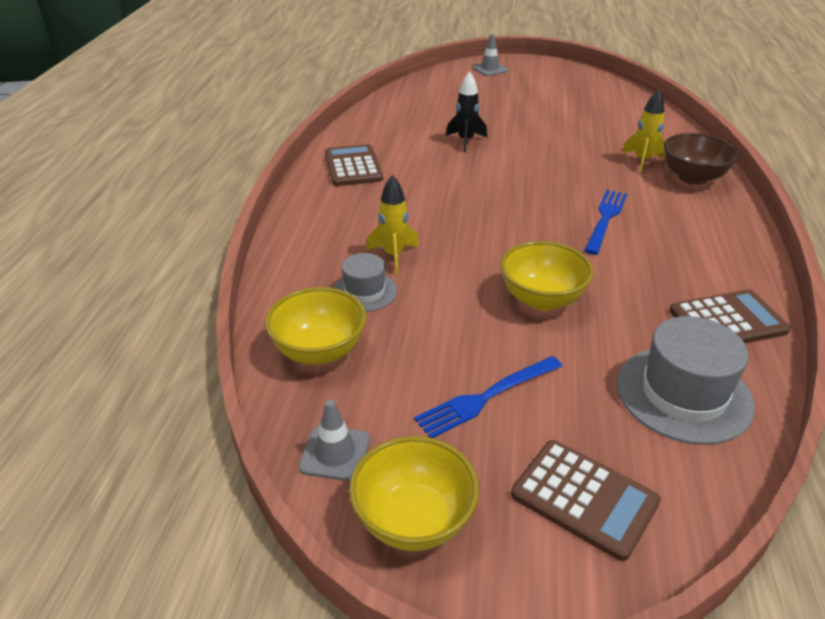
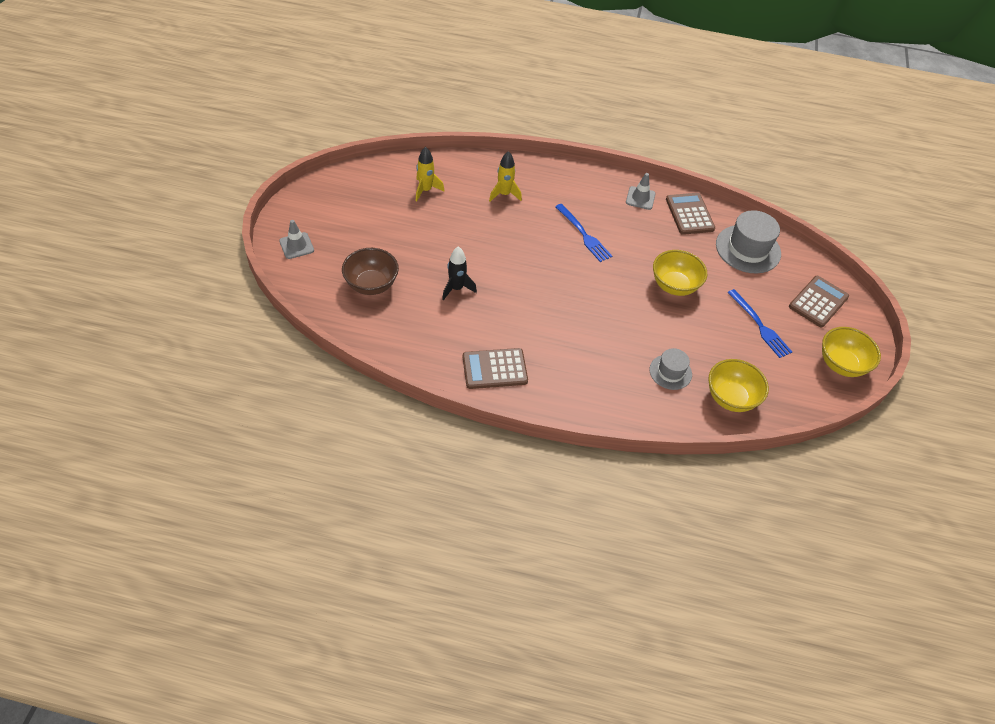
camera: 90 degrees left, 15 degrees up
(335, 453) = (807, 393): grey traffic cone -> grey traffic cone (640, 198)
(393, 256) = (629, 353): yellow rocket -> yellow rocket (425, 190)
(605, 219) = (584, 235): blue fork -> blue fork turned 150 degrees counterclockwise
(692, 178) = (531, 177): brown bowl -> brown bowl (371, 285)

